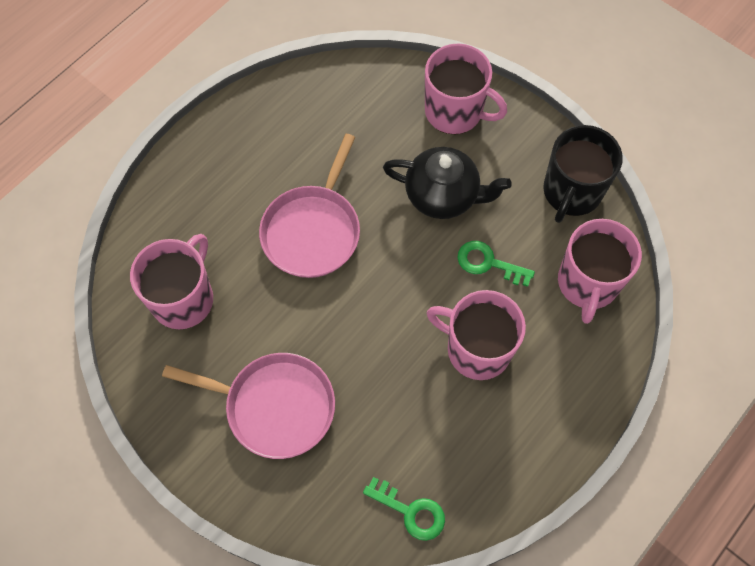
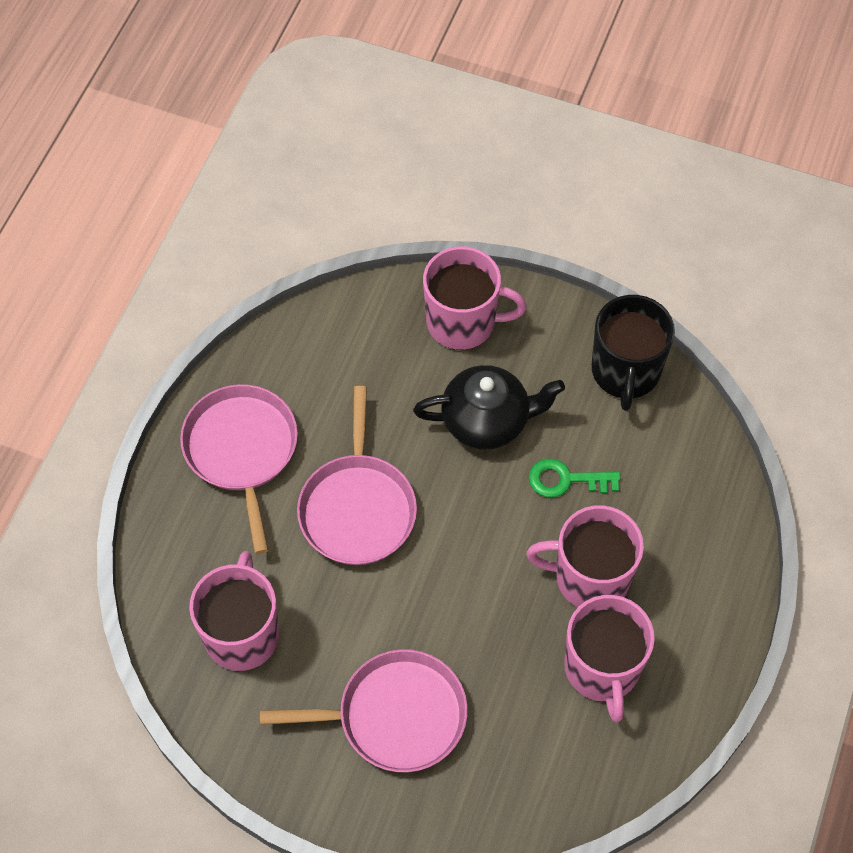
camera: 20 degrees left, 5 degrees down
(242, 157) = (242, 451): none -> pink pan
(410, 511) = (587, 774): green key -> none
(587, 283) = (680, 466): pink mug -> pink mug (602, 669)

